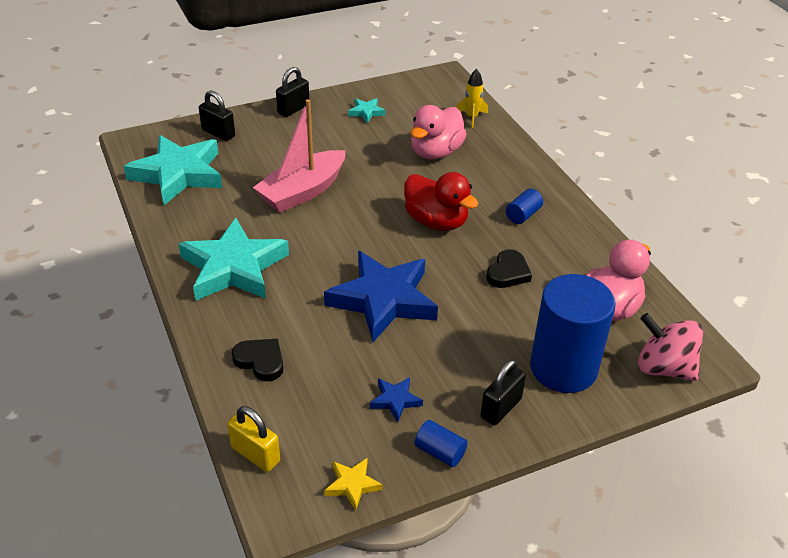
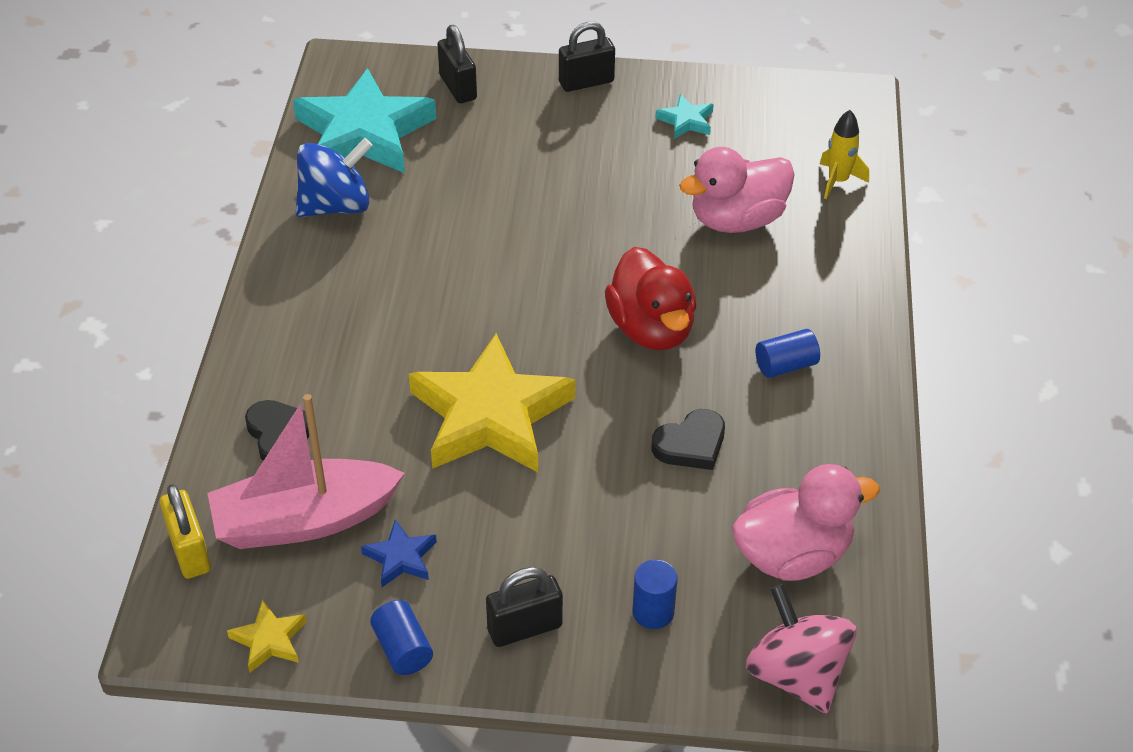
camera: 30 degrees right, 5 degrees up
(192, 219) = (336, 206): none -> blue spinning top
(233, 267) = (338, 294): turquoise star -> none
(302, 192) = (504, 216): pink boat -> pink boat (304, 520)
(383, 300) = (490, 415): blue star -> yellow star
(563, 368) = (653, 612): blue cylinder -> blue cylinder, size x0.41

